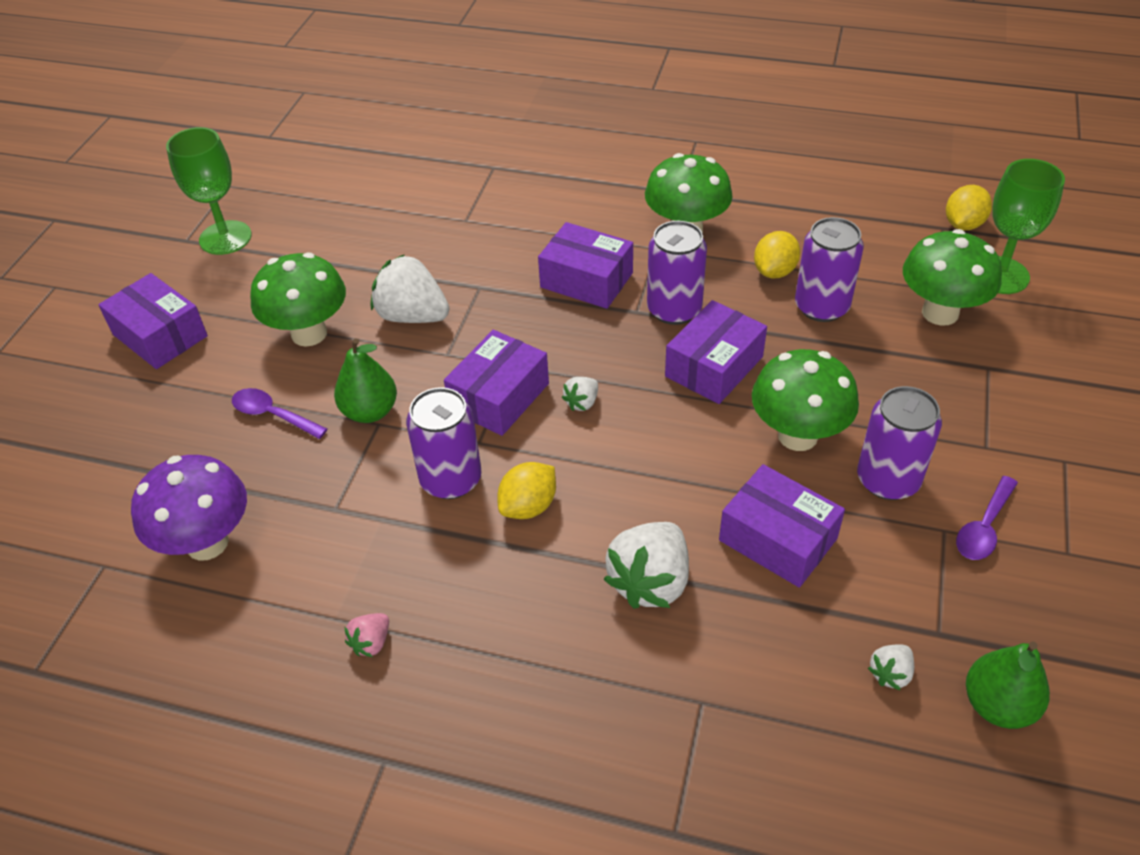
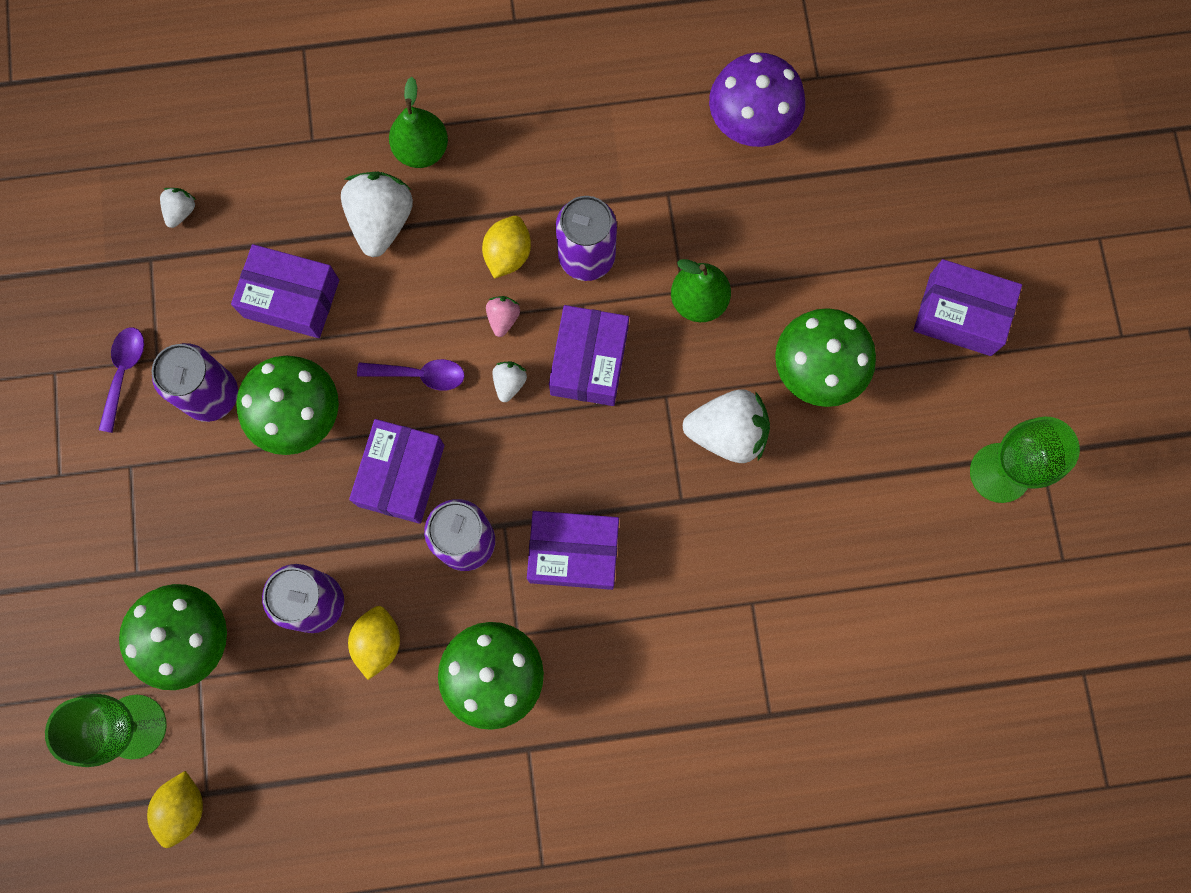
camera: 155 degrees right, 30 degrees up
(273, 415) = (784, 264): purple spoon -> purple spoon (420, 375)
(371, 643) = (570, 95): pink strawberry -> pink strawberry (503, 318)
(998, 705) = (101, 215): green pear -> green pear (422, 150)

